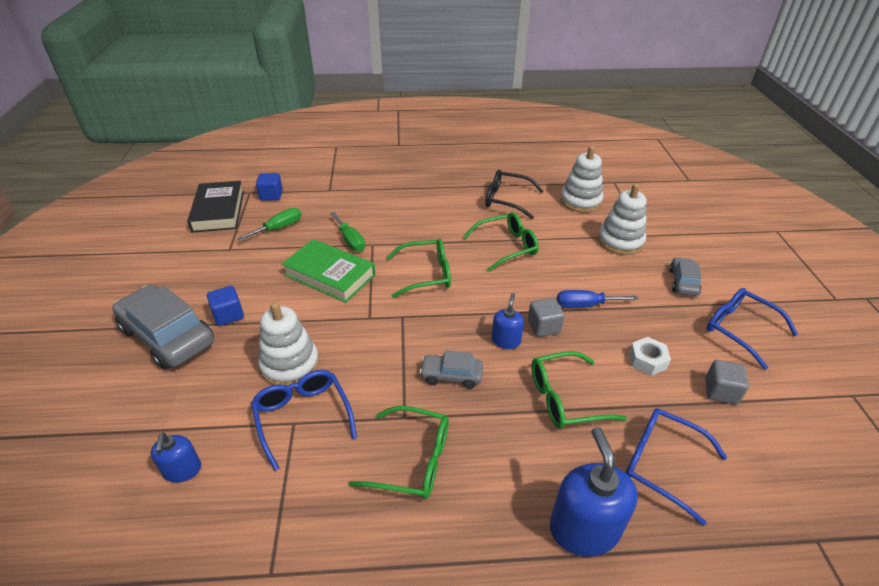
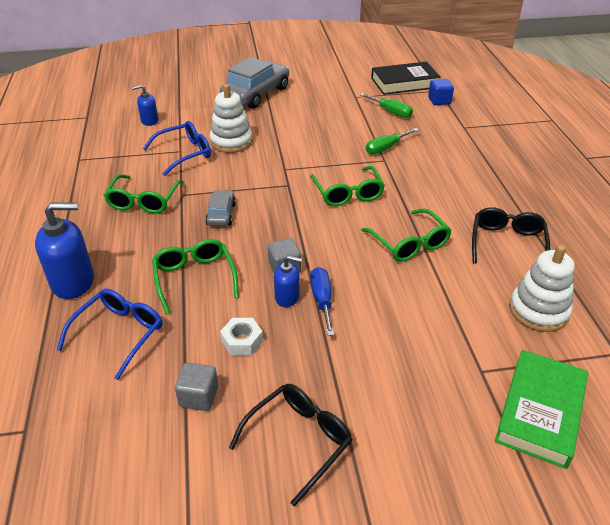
camera: 85 degrees right, 0 degrees up
(228, 315) = (279, 110): blue cube -> none
(330, 275) = (334, 144): green book -> green book (540, 412)
(506, 340) = (263, 243): blue soap dispenser -> blue soap dispenser (287, 297)
(620, 241) = (455, 343): white stacking toy -> none
(683, 282) = (383, 397): grey car -> none
(739, 329) = (299, 440): blue glasses -> black glasses

